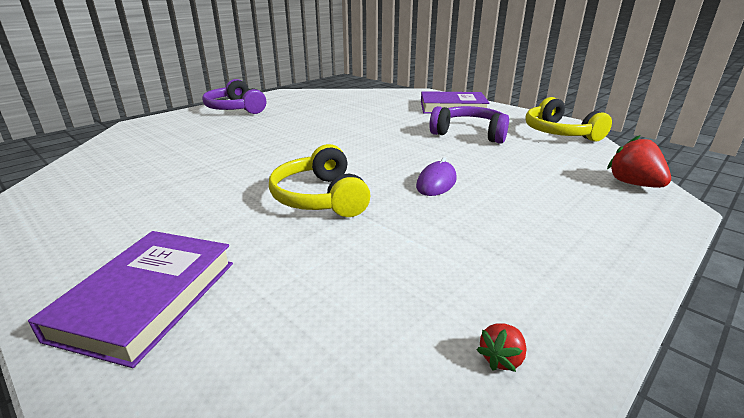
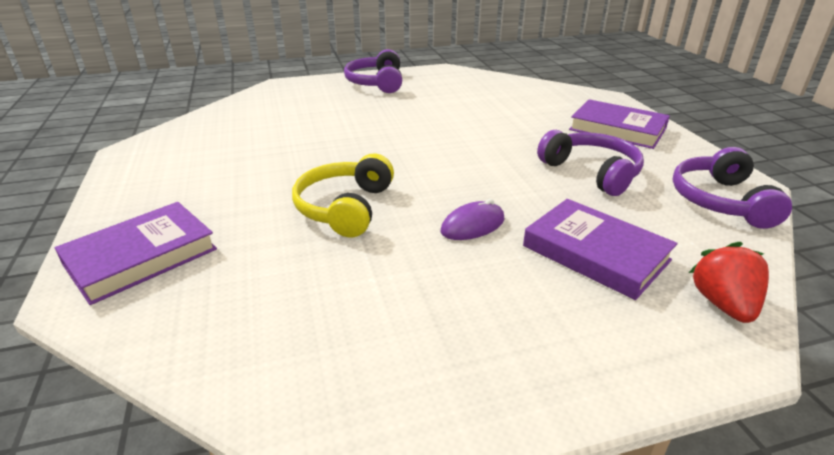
camera: 30 degrees right, 5 degrees up
(501, 359) = (315, 418): red strawberry -> none
(534, 177) = (595, 253): none -> purple book
(559, 133) = (720, 201): yellow headphones -> purple headphones

